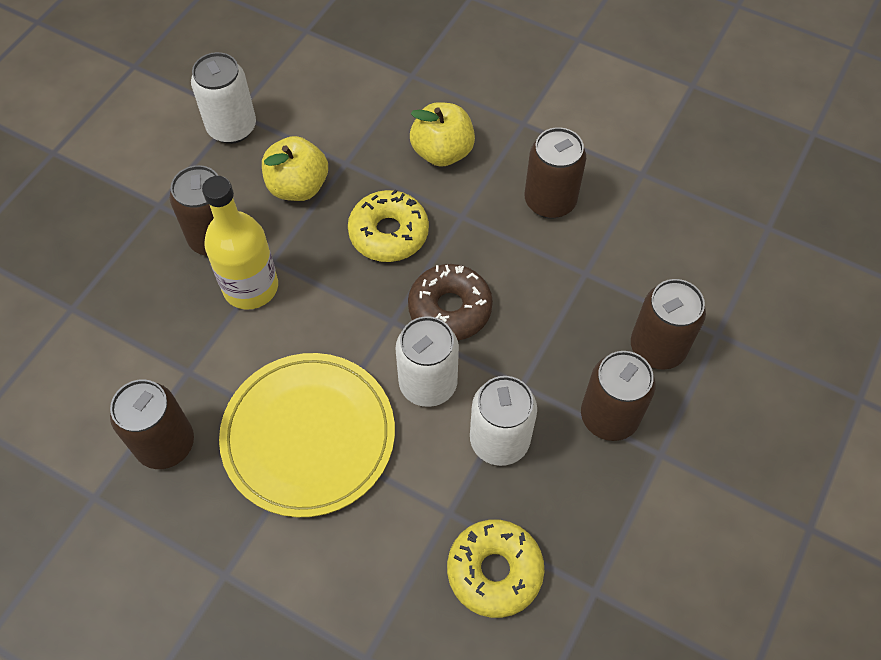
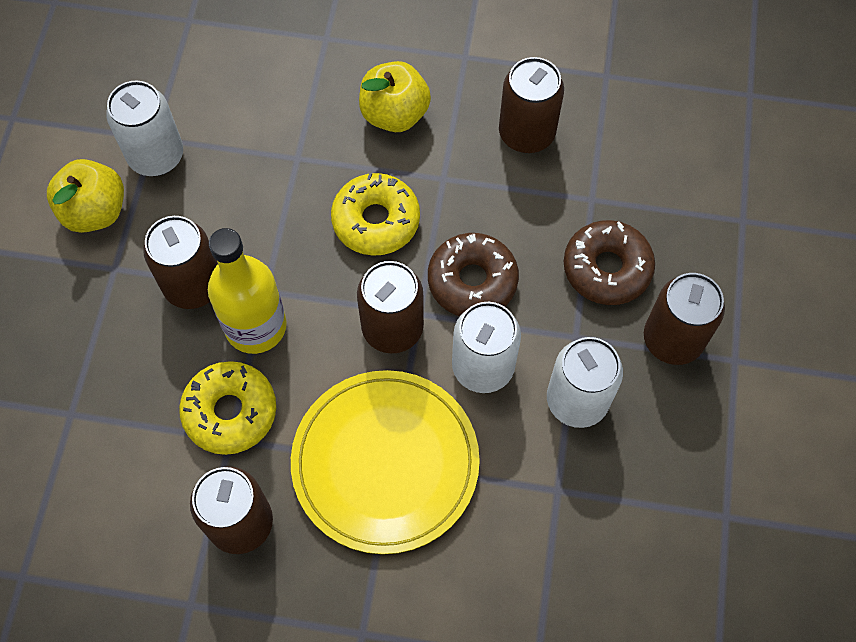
camera: 20 degrees left, 5 degrees up
(298, 186) = (258, 200): yellow apple -> yellow apple (95, 211)
(494, 571) = (625, 532): yellow donut -> yellow donut (230, 412)
(574, 336) = (607, 268): none -> brown donut
(657, 348) = (691, 254): brown can -> brown can (392, 328)

